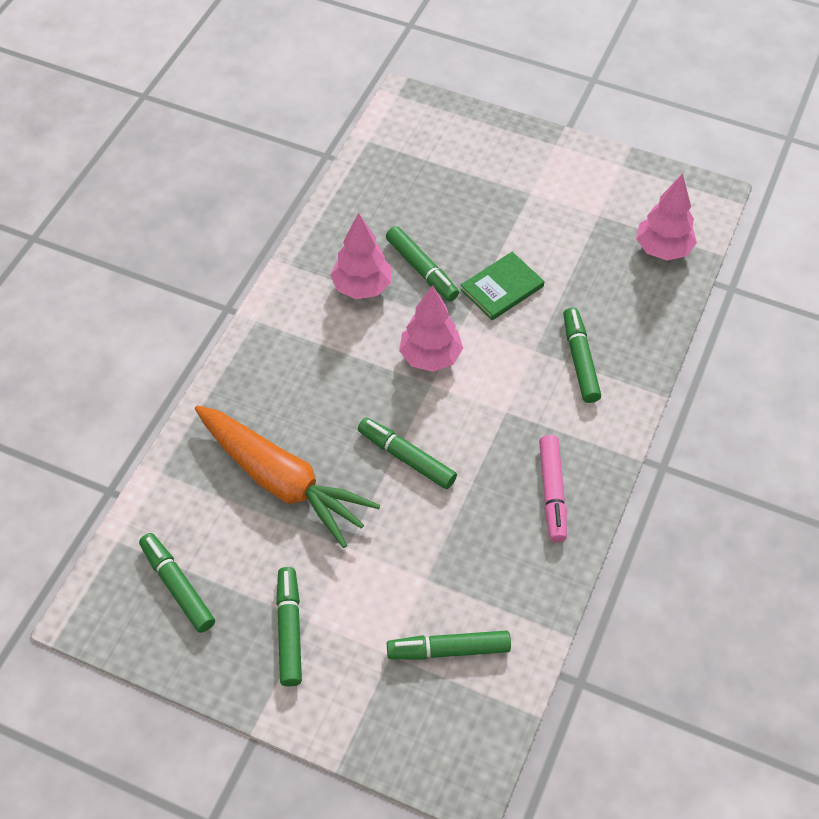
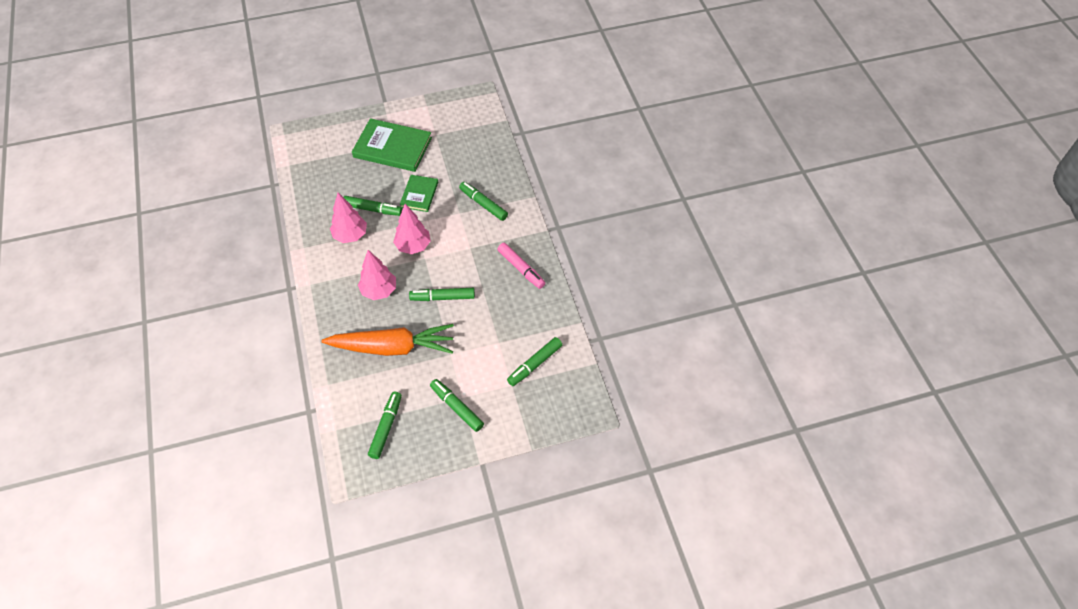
camera: 40 degrees left, 0 degrees up
(178, 587) = (386, 427): green marker -> green marker turned 90 degrees clockwise
(523, 198) = (392, 147): none -> green book
(662, 249) = (478, 133): pink tree -> pink tree (379, 291)

